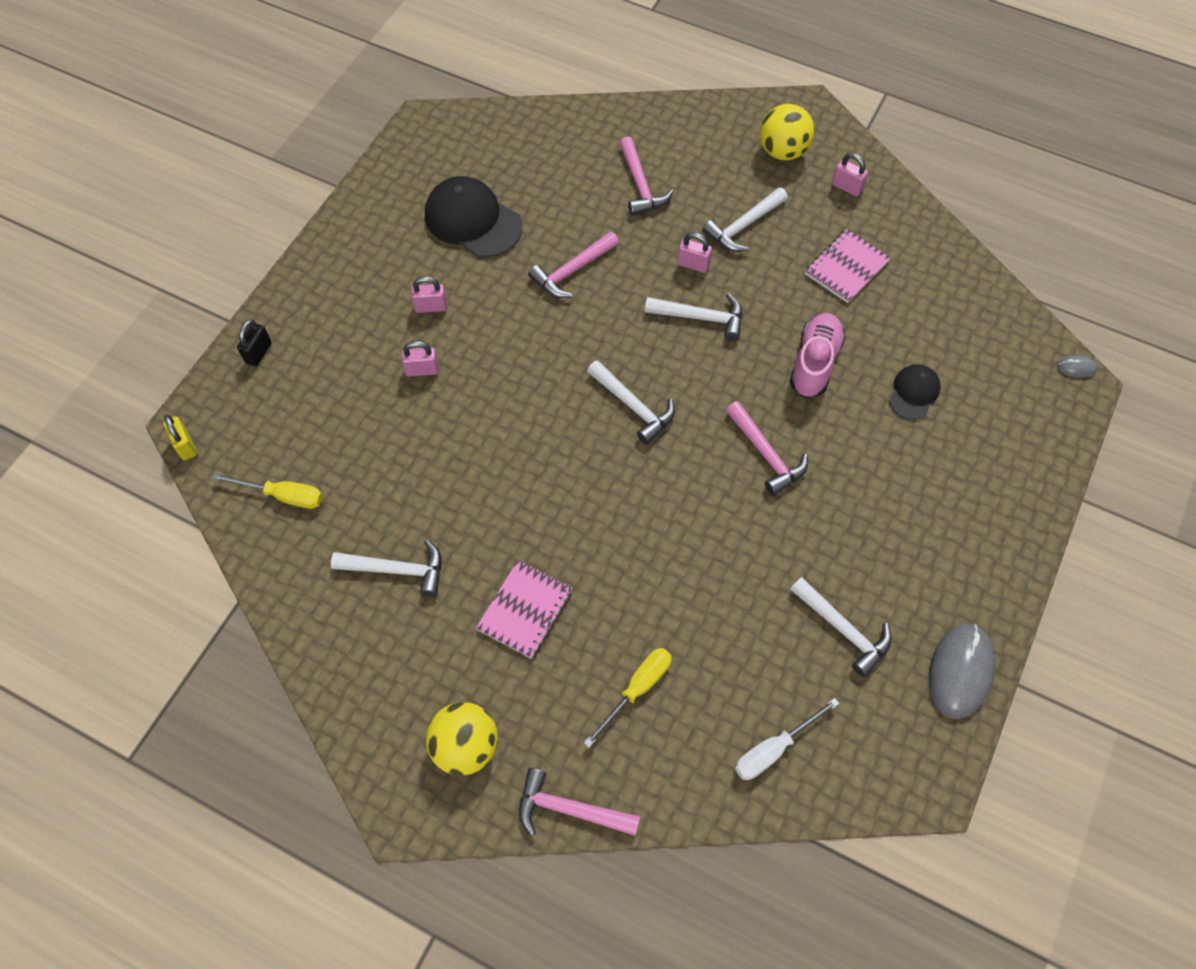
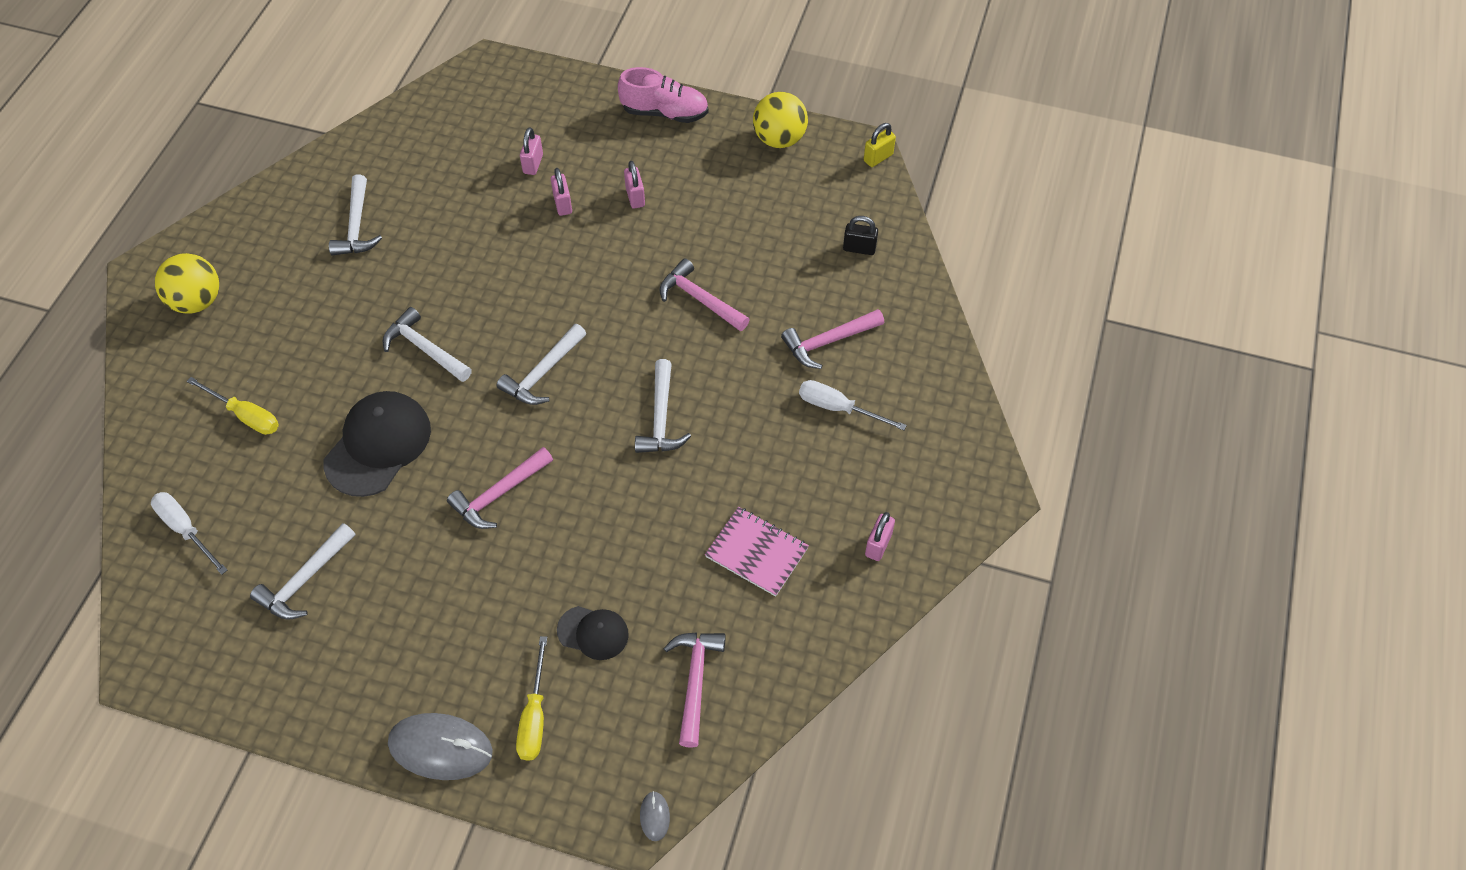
camera: 80 degrees right, 5 degrees down
(185, 446) = (466, 66): yellow padlock -> yellow padlock (878, 158)
(258, 353) = (564, 89): black padlock -> black padlock (859, 248)
(283, 495) = (423, 137): yellow screwdriver -> yellow screwdriver (534, 716)
(473, 220) = (746, 209): black cap -> black cap (378, 445)
(525, 610) = (321, 321): pink notebook -> none
(569, 809) = (139, 381): pink hammer -> pink hammer (695, 681)
(693, 264) = (730, 403): pink padlock -> pink padlock (533, 164)
(711, 190) = (838, 408): none -> white screwdriver
(743, 226) = (793, 444): white hammer -> white hammer (424, 349)
(783, 151) = (916, 473): yellow ball -> yellow ball (779, 139)
(814, 363) = (619, 530): pink shoe -> pink shoe (665, 113)
(960, 672) = (260, 692): grey mouse -> grey mouse (440, 748)

